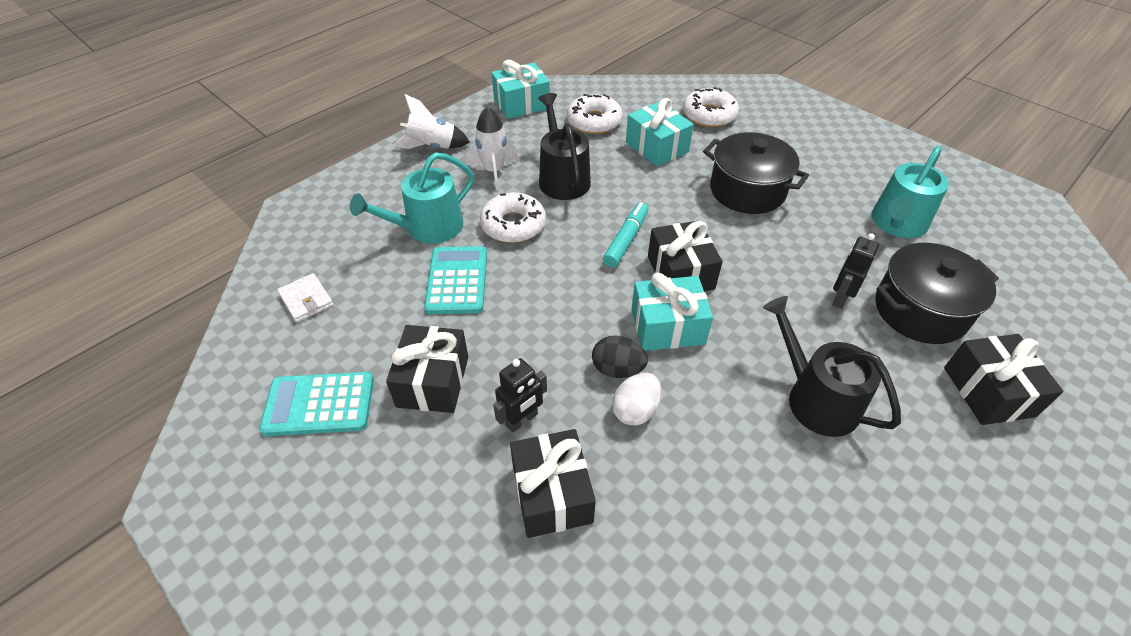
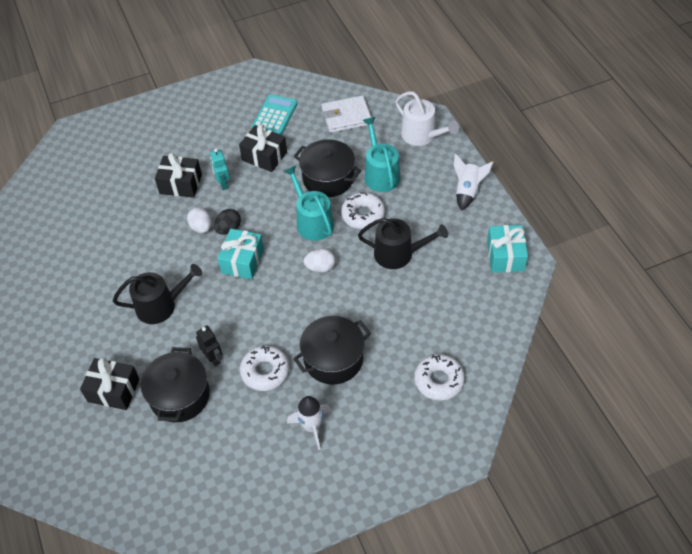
camera: 115 degrees right, 5 degrees up
(306, 300) = (346, 116): white wallet -> white wallet, size x1.67
(336, 206) = (422, 135): none -> white watering can
(457, 281) = (328, 178): turquoise calculator -> black pot
(494, 171) = (423, 218): white rocket -> white rocket (312, 427)
(522, 420) = (223, 183): black robot -> turquoise robot
(594, 121) = (461, 296): white donut -> white donut (265, 371)
(626, 240) = (320, 267): turquoise marker -> white egg
(656, 147) = (410, 324): turquoise gift -> none
(680, 272) = (278, 284): black gift -> none
(897, 224) = (253, 436): turquoise watering can -> turquoise watering can (312, 222)

